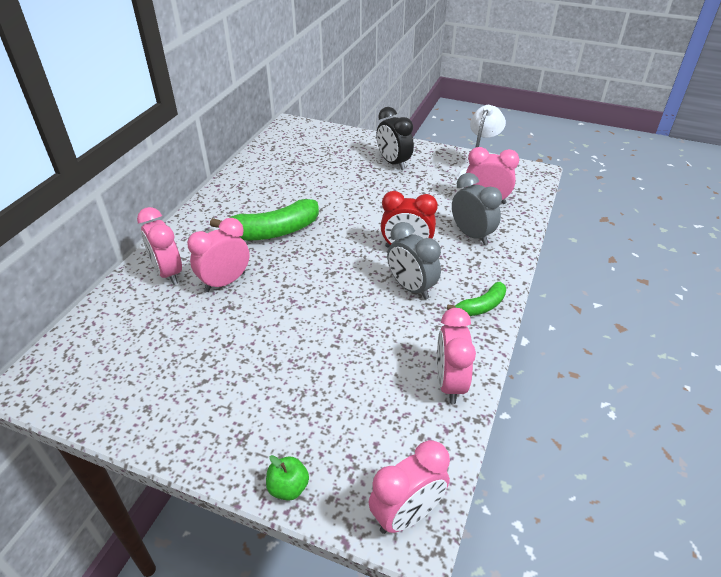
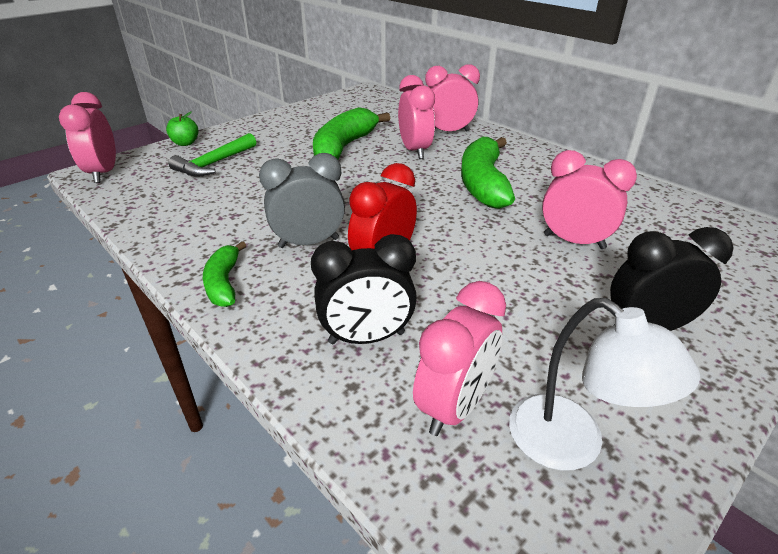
camera: 115 degrees right, 5 degrees down
(236, 332) = (344, 147): none -> green banana
(326, 419) = (214, 163): none -> green hammer
(450, 383) = (164, 223): pink clock -> pink clock (574, 241)
(471, 235) = (366, 338): grey clock -> black clock

